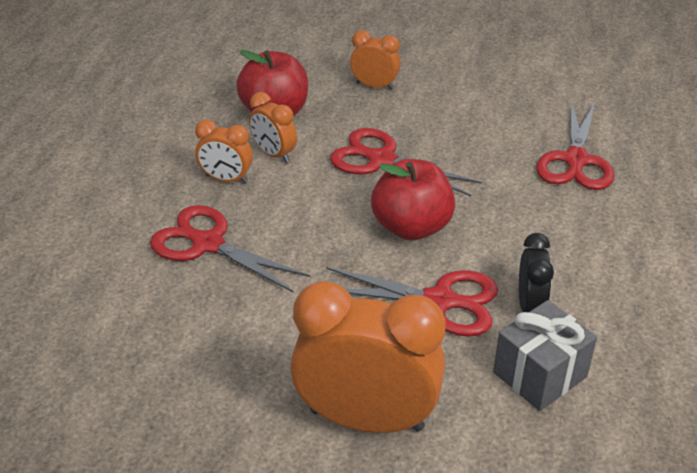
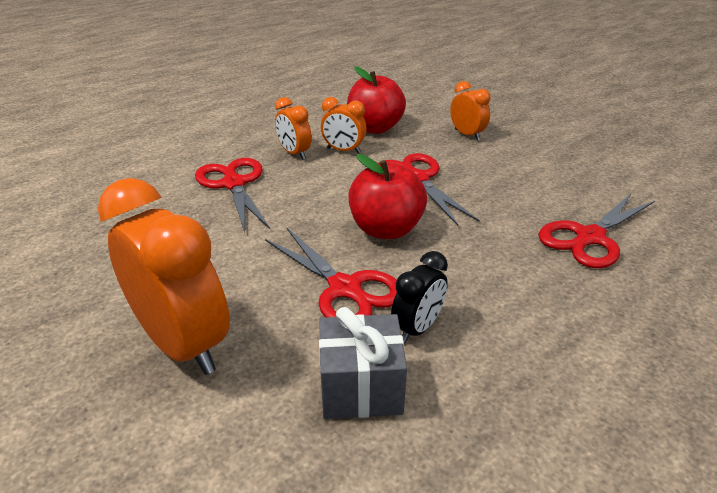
camera: 35 degrees right, 5 degrees down
(274, 154) = (343, 150): orange clock -> orange clock turned 60 degrees counterclockwise

